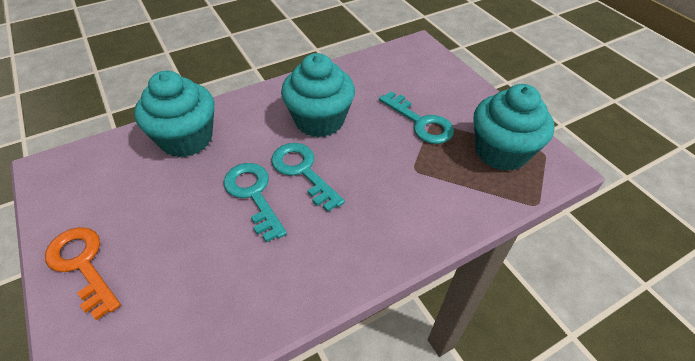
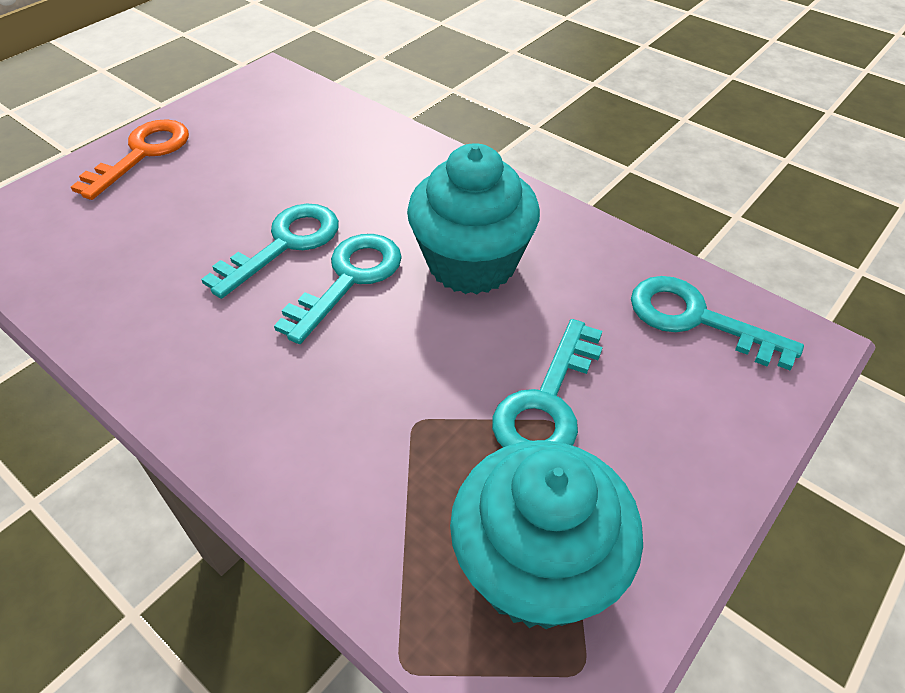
camera: 70 degrees right, 0 degrees up
(186, 139) = (362, 150): turquoise cupcake -> none
(394, 65) = (696, 319): none -> turquoise key

